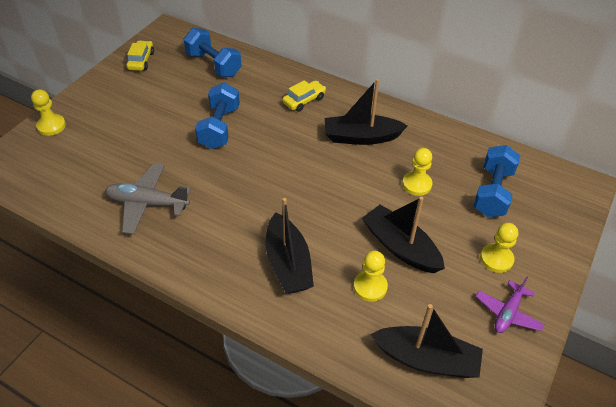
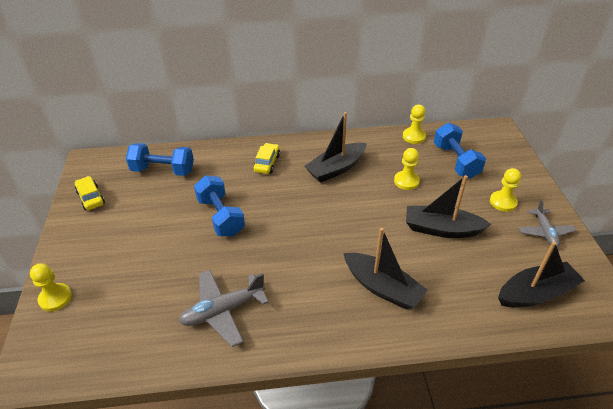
camera: 35 degrees left, 5 degrees down
(370, 287) = (452, 268): yellow pawn -> yellow pawn (414, 136)
(508, 313) = (545, 232): purple plane -> grey plane

